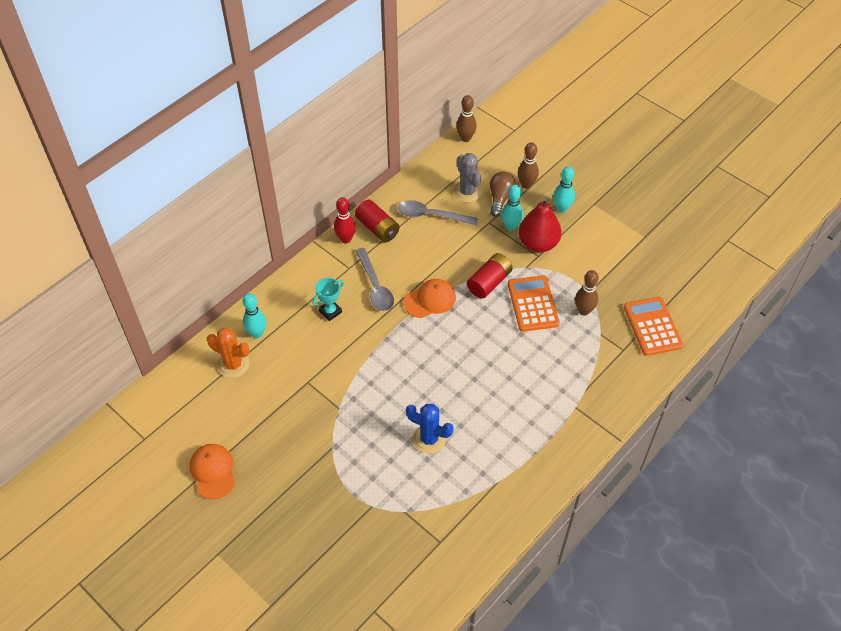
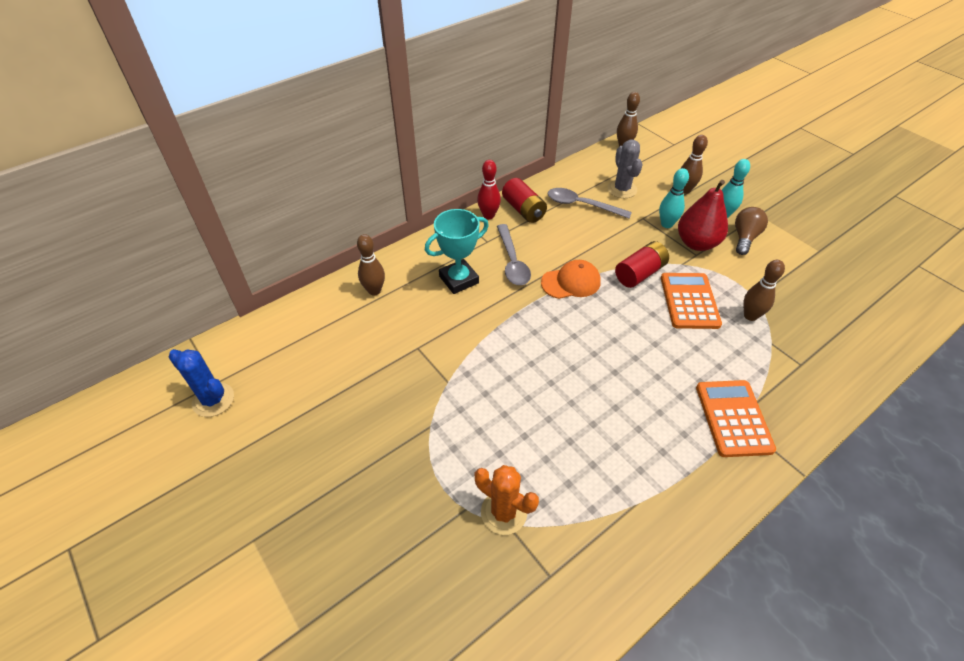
camera: 10 degrees right, 5 degrees down
(213, 471) = (281, 433): orange cap -> none
(233, 364) = (340, 318): orange cactus -> orange cactus (504, 512)
(257, 333) = (374, 290): turquoise bowling pin -> brown bowling pin
(330, 311) = (459, 280): turquoise trophy -> turquoise trophy, size x1.58
(429, 439) = (551, 434): blue cactus -> blue cactus (213, 400)
(500, 198) = (656, 198): brown light bulb -> brown light bulb (744, 238)
(652, 326) = (836, 343): orange calculator -> orange calculator (733, 418)

